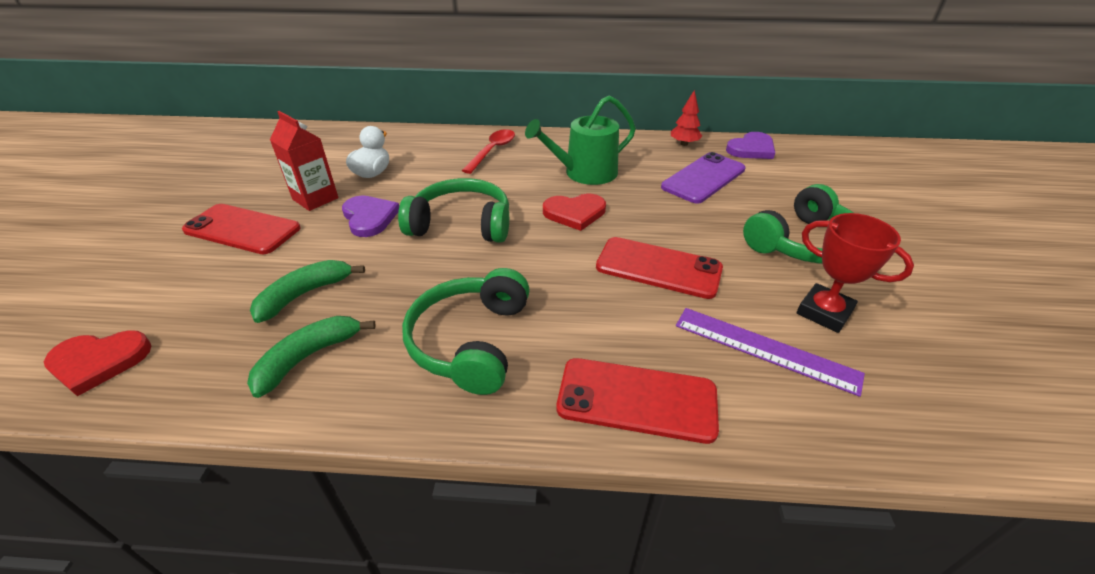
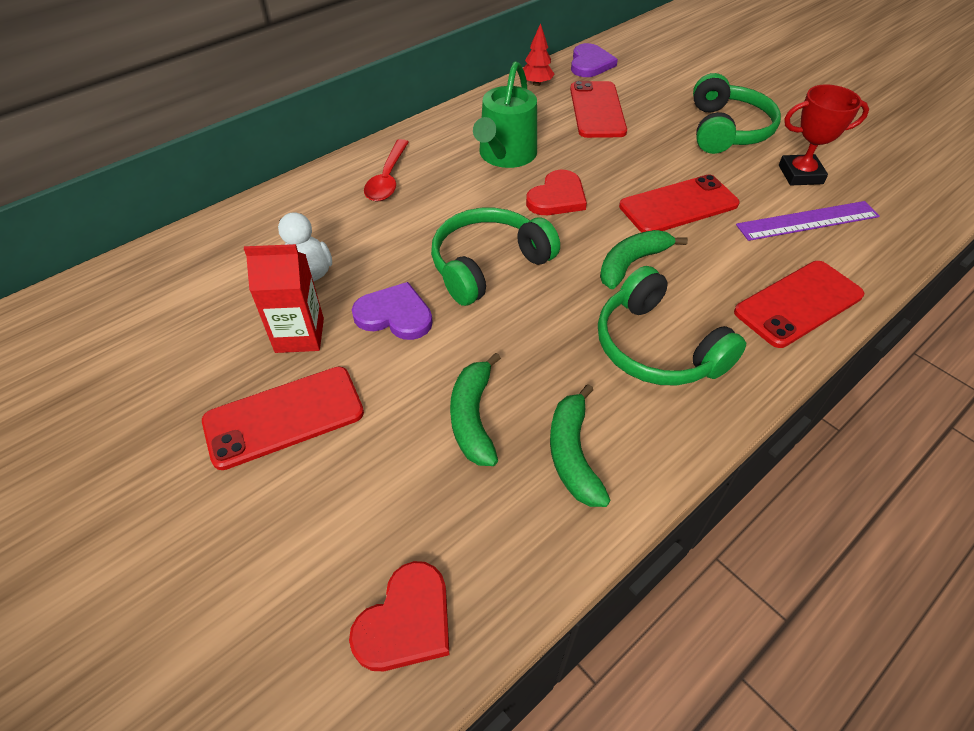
camera: 45 degrees left, 10 degrees up
(492, 151) = (388, 179): red spoon -> red spoon turned 150 degrees counterclockwise
(552, 280) = (631, 263): none -> green banana
(703, 178) = (597, 110): purple phone -> red phone

